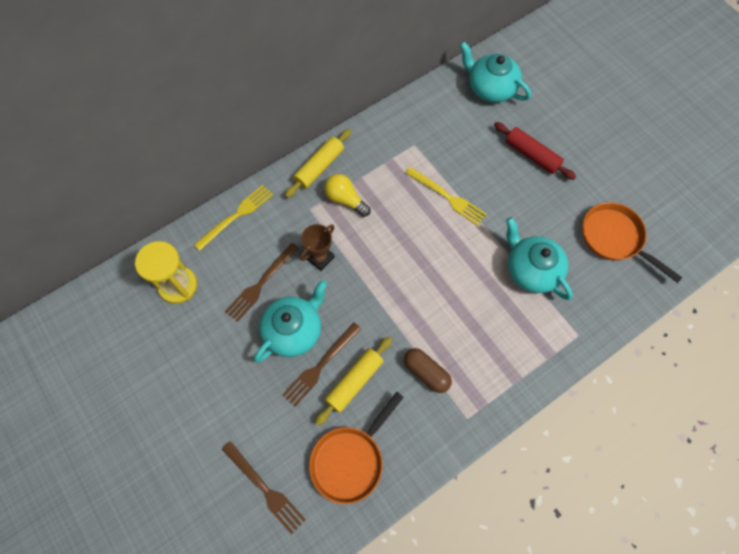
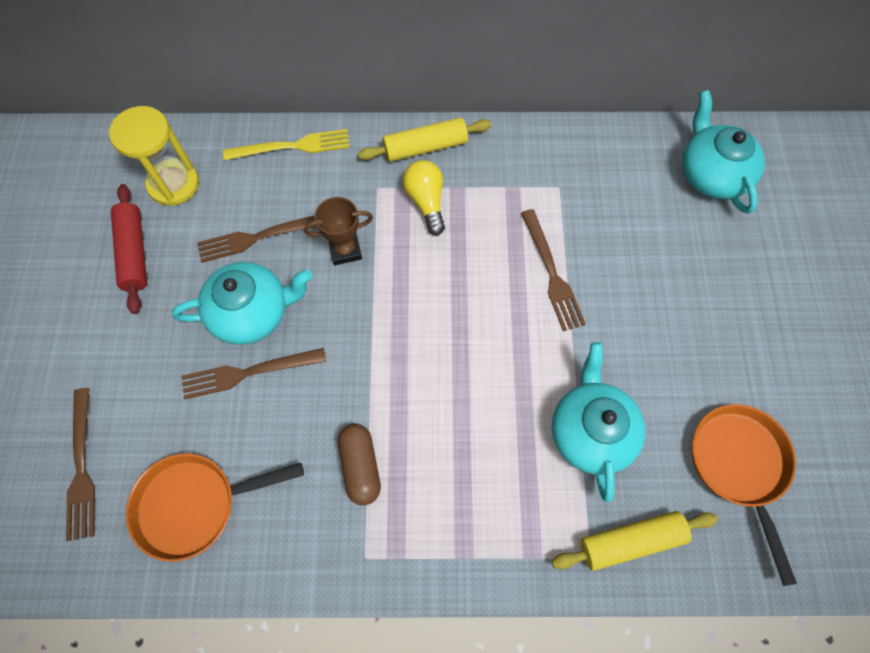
camera: 35 degrees right, 0 degrees up
(354, 382) = (270, 418): yellow rolling pin -> yellow rolling pin (630, 541)
(447, 197) = (551, 273): yellow fork -> brown fork
(531, 155) = (703, 288): red rolling pin -> red rolling pin (134, 253)

